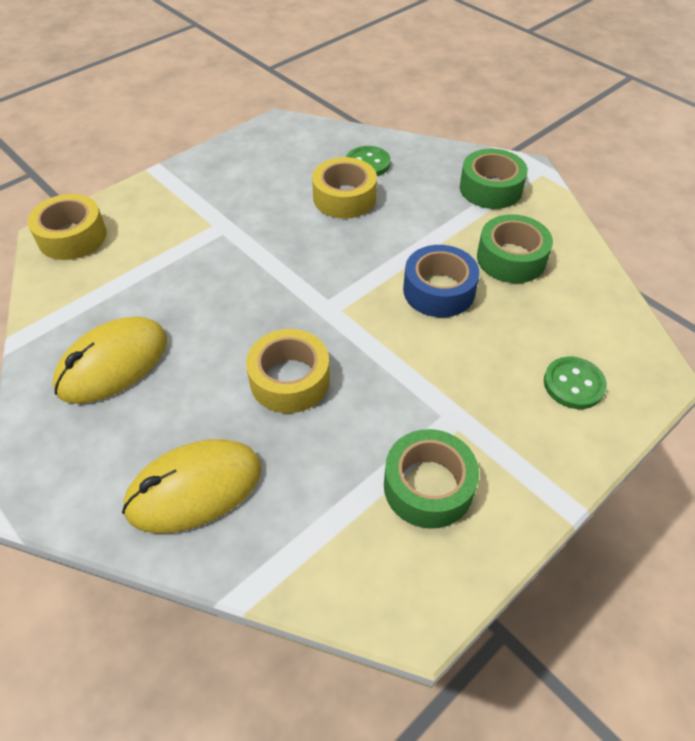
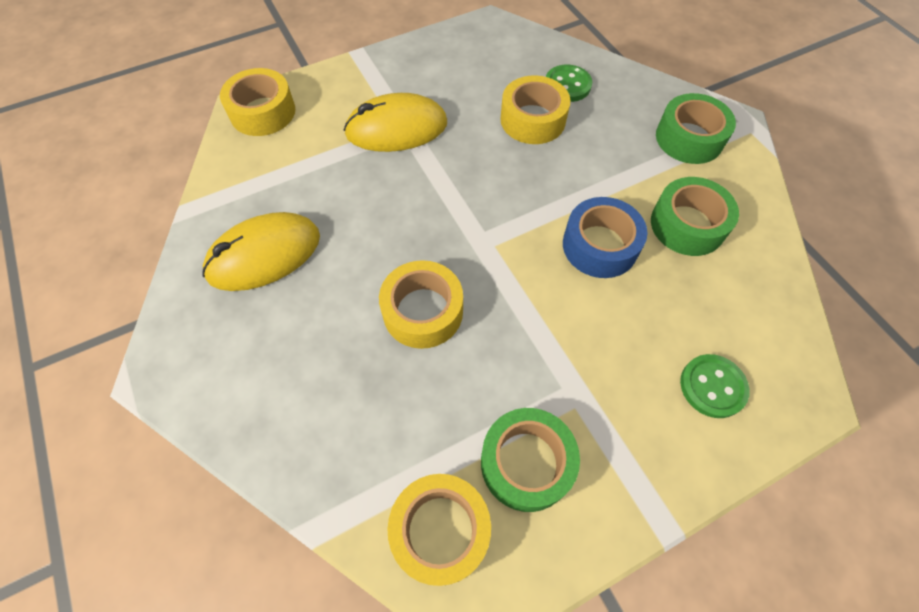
camera: 15 degrees right, 10 degrees up
(194, 488) = (303, 405): yellow mouse -> yellow mouse (396, 128)
(365, 564) = (440, 530): none -> yellow tape

